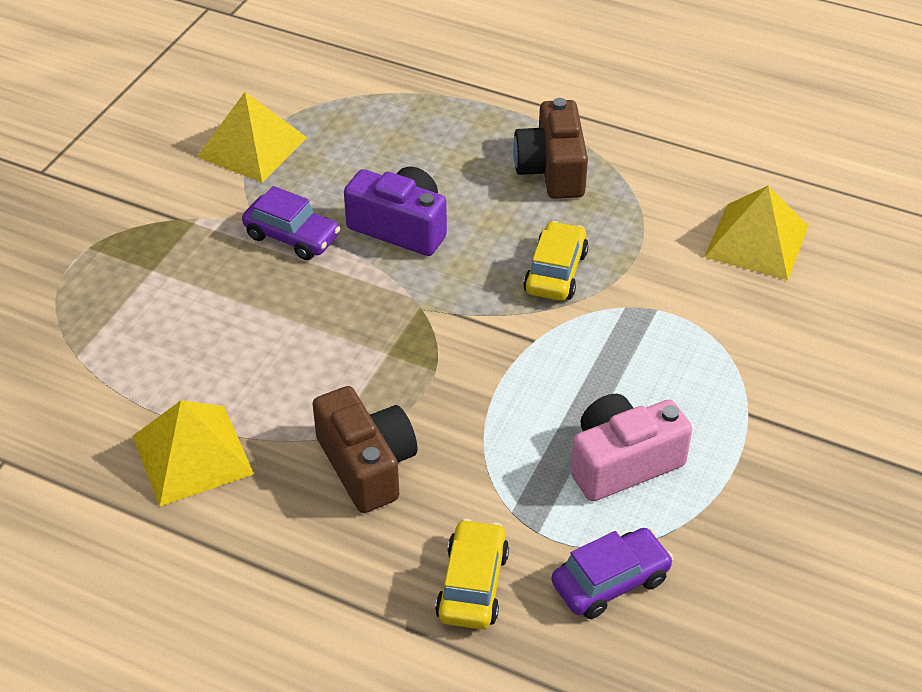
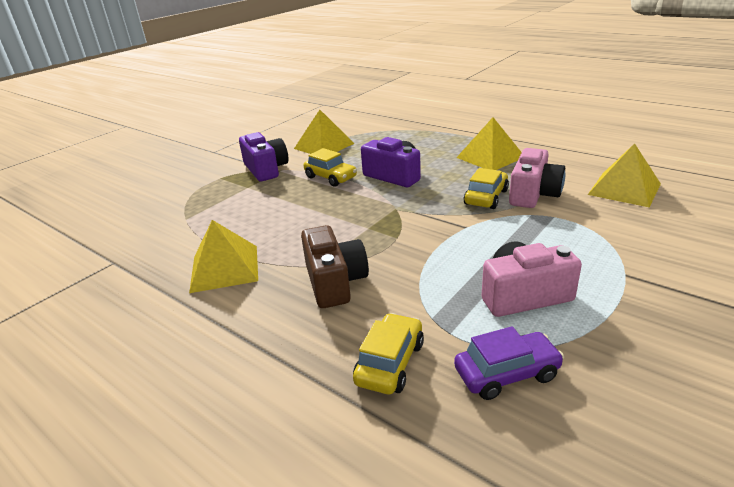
camera: 15 degrees right, 15 degrees down
(166, 220) = (266, 169): none -> purple camera
(292, 236) = (331, 177): purple car -> yellow car
(552, 170) = (490, 157): brown camera -> yellow pyramid
(625, 260) = (533, 194): none -> pink camera

